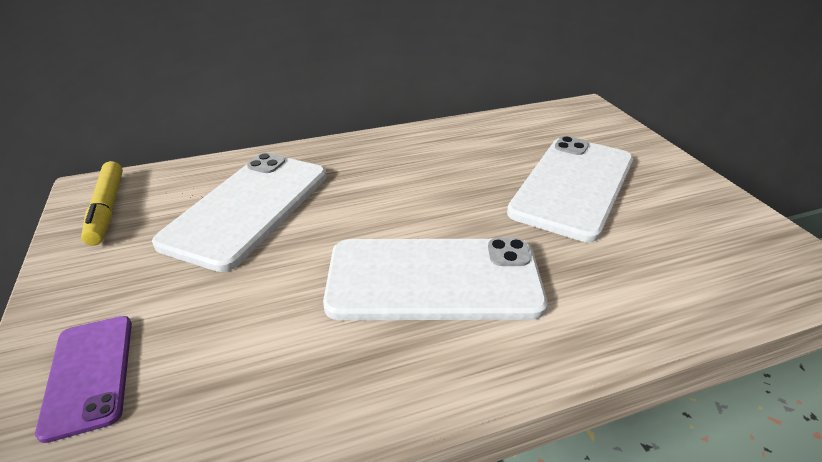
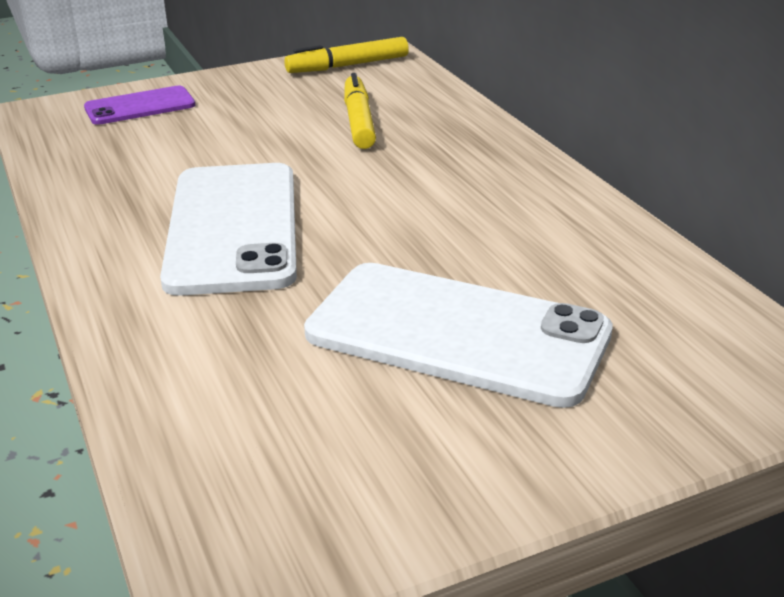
camera: 85 degrees right, 5 degrees down
(248, 208) = (359, 121): white phone -> yellow marker

